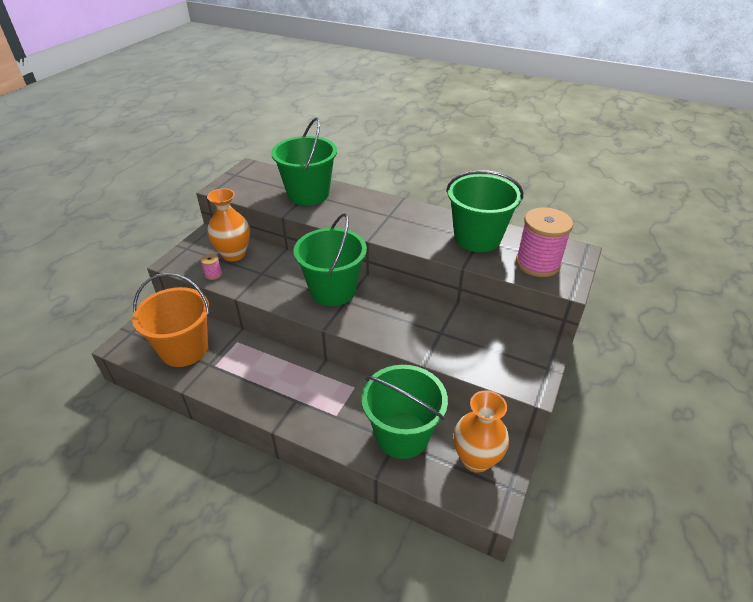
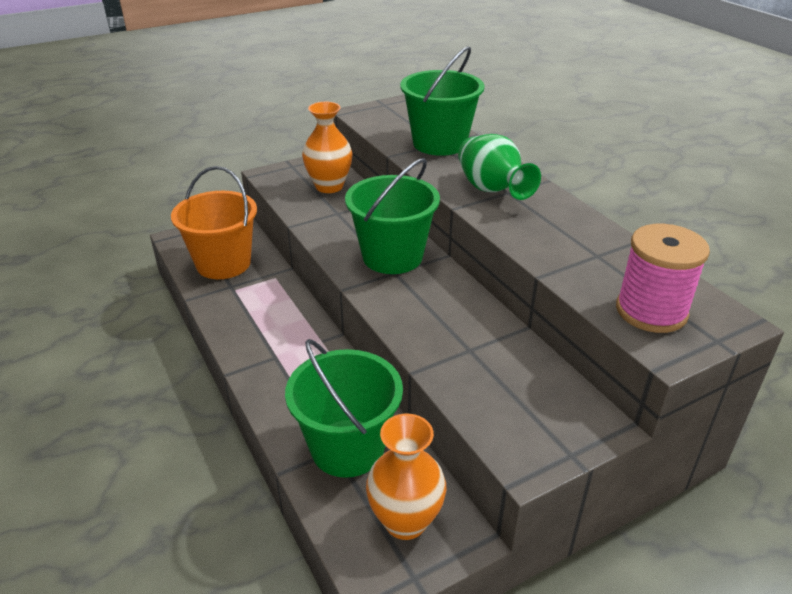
camera: 35 degrees right, 5 degrees down
(213, 274) = (291, 197): pink spool -> none
(377, 217) = (491, 190): none -> green vase
(477, 238) = (596, 253): green bucket -> none

